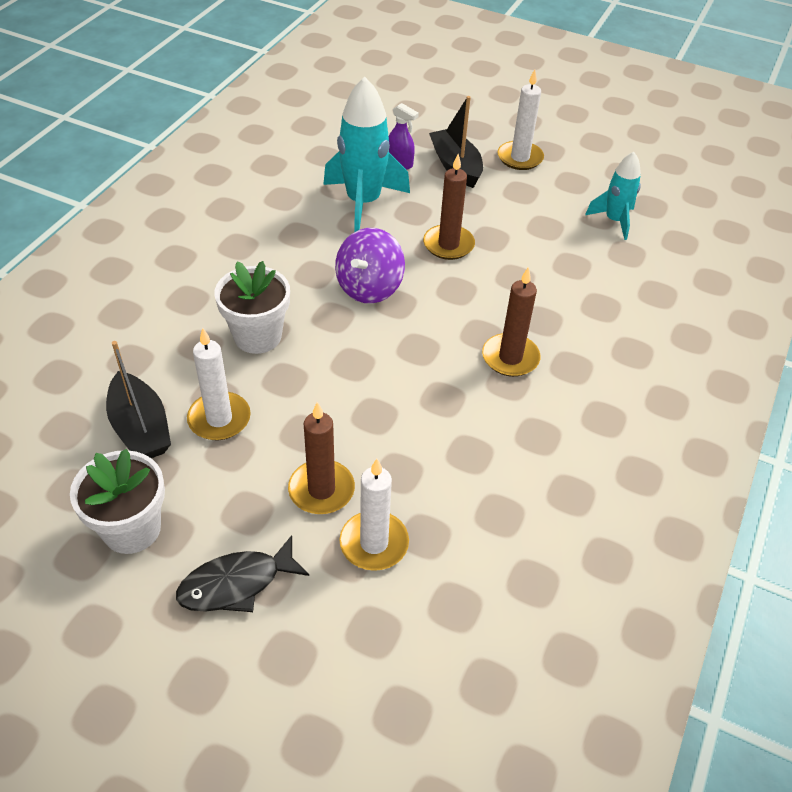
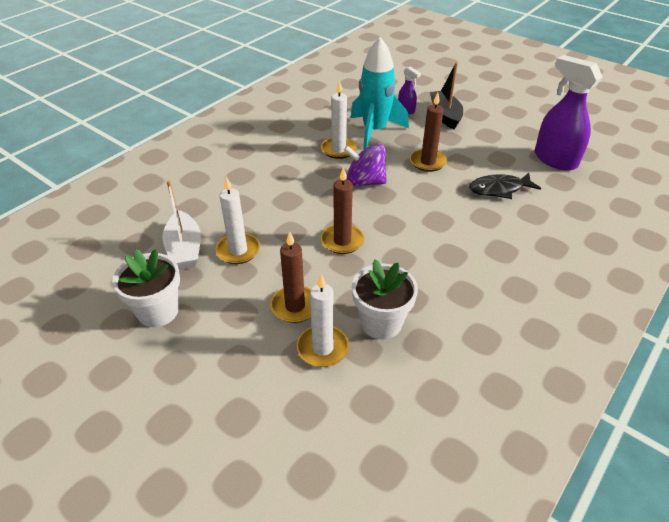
camera: 15 degrees right, 5 degrees down
(140, 428) = (184, 249): black boat -> white boat
(236, 584) = (217, 359): black fish -> black fish (499, 189)
(257, 336) = (279, 203): white flower pot -> white flower pot (381, 323)
(369, 287) = (365, 182): purple spinning top -> purple spinning top turned 60 degrees clockwise
(510, 358) = (456, 238): brown candle -> brown candle (342, 241)
(520, 158) = (492, 114): white candle -> white candle (338, 150)
(614, 221) = (555, 159): turquoise rocket -> purple spray bottle

